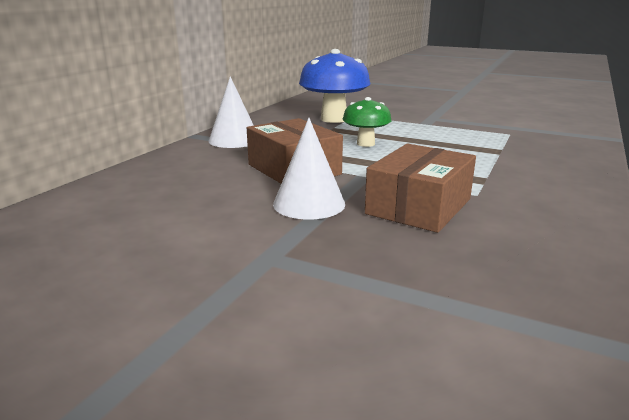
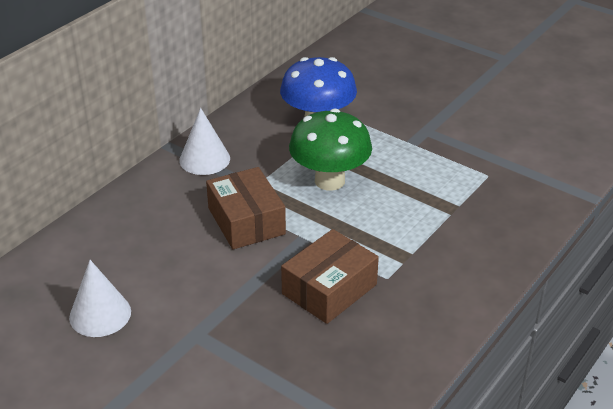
camera: 10 degrees right, 15 degrees up
(309, 204) = (243, 275): white cone -> white cone (100, 314)
(365, 144) = (329, 181): green mushroom -> green mushroom, size x1.71

